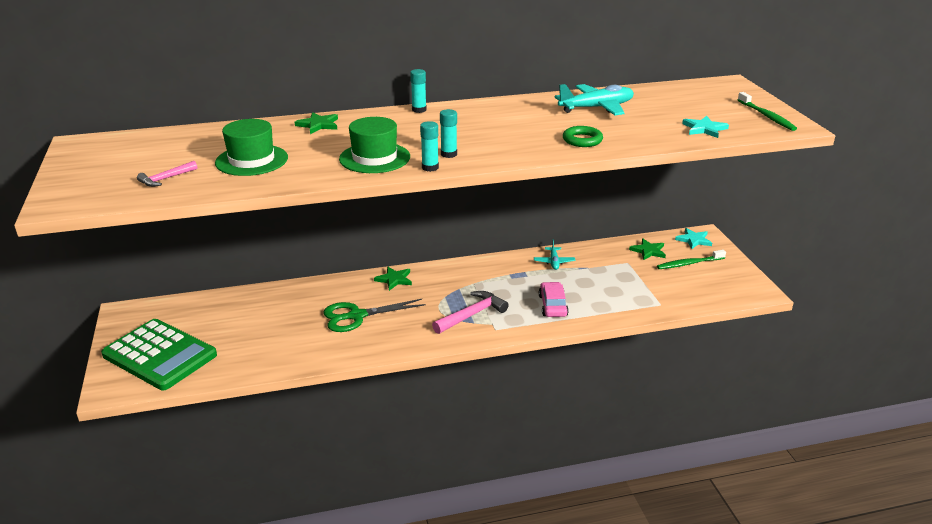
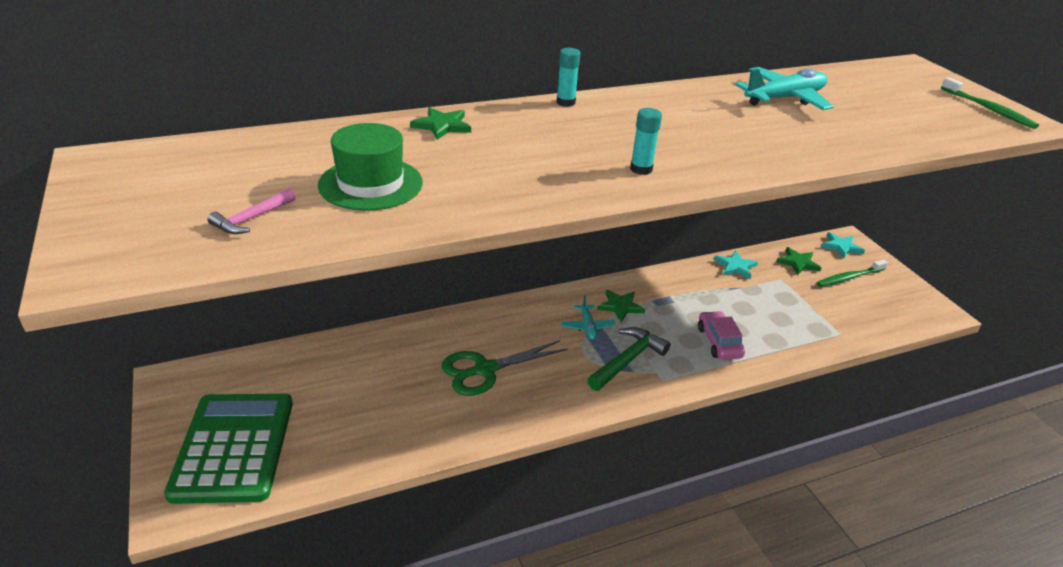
camera: 10 degrees left, 5 degrees up
(159, 355) = (234, 447): green calculator -> green calculator turned 120 degrees counterclockwise
(374, 158) = (544, 177): green hat -> none
(394, 279) = (516, 314): green star -> green star (620, 306)
(430, 168) = (627, 191): turquoise glue stick -> none
(471, 315) = (627, 360): pink hammer -> green hammer
(554, 262) = (698, 281): turquoise plane -> turquoise plane (587, 326)
(582, 140) = (798, 145): green ring -> none
(704, 129) = (931, 127): turquoise star -> turquoise star (735, 266)

